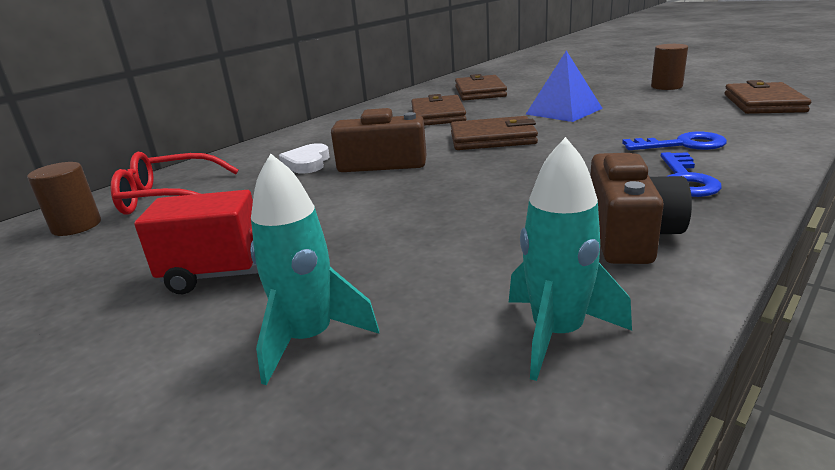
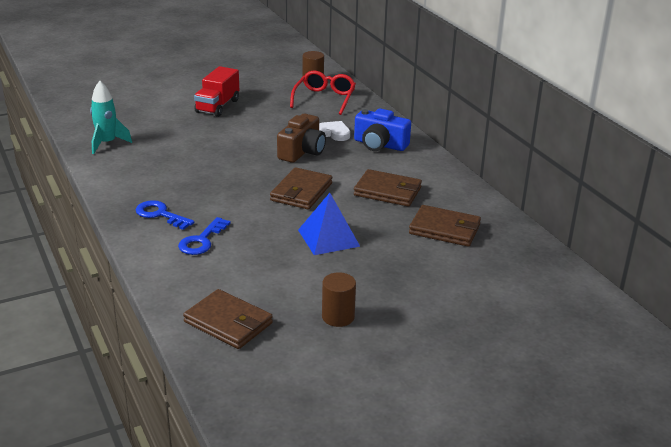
camera: 110 degrees right, 5 degrees up
(309, 339) = (158, 112): turquoise rocket -> none
(323, 139) = (380, 144): none -> blue camera
(629, 234) = (137, 177): brown camera -> none

